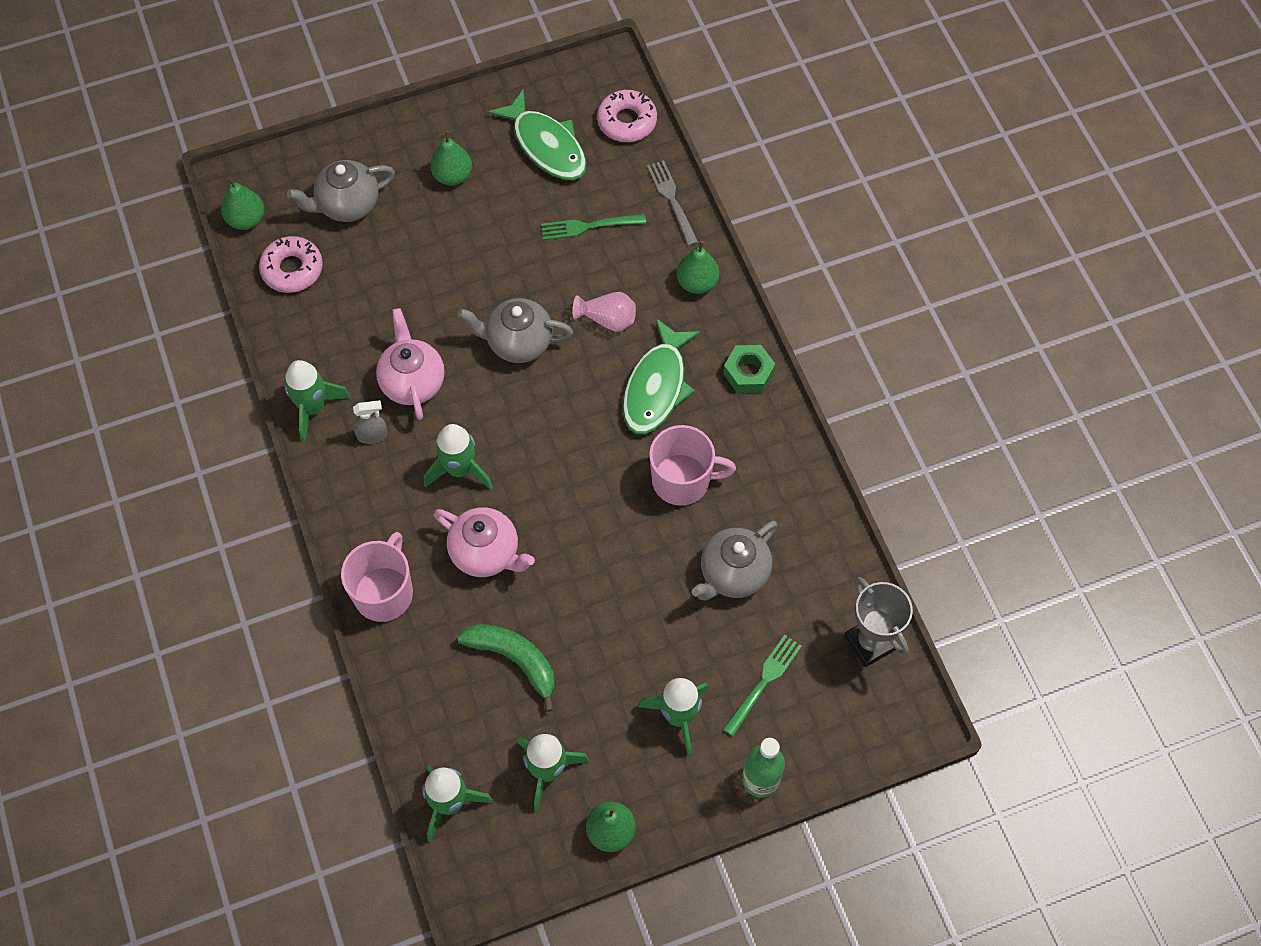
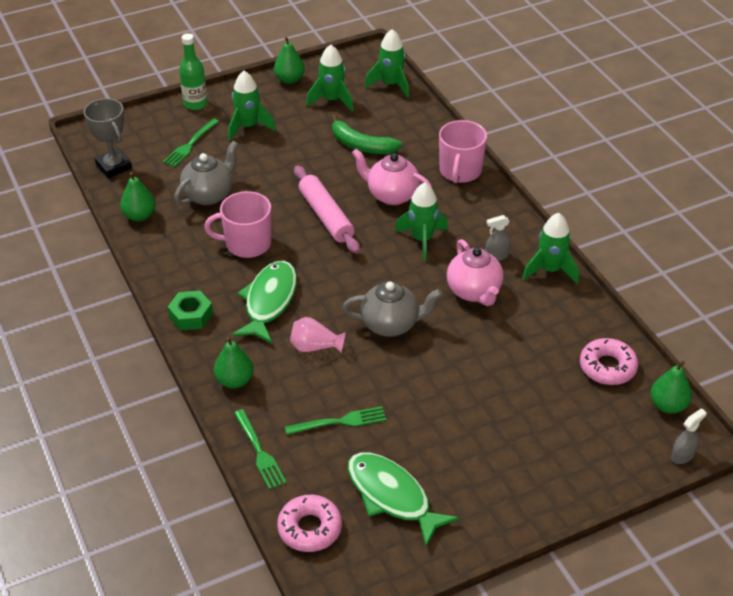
camera: 175 degrees right, 20 degrees down
(254, 165) = (682, 455): none -> grey spray bottle
(348, 205) = (576, 425): grey teapot -> none
(453, 176) = (481, 459): green pear -> green pear (139, 216)
(578, 521) = (326, 216): none -> pink rolling pin
(672, 200) = (259, 451): grey fork -> green fork

